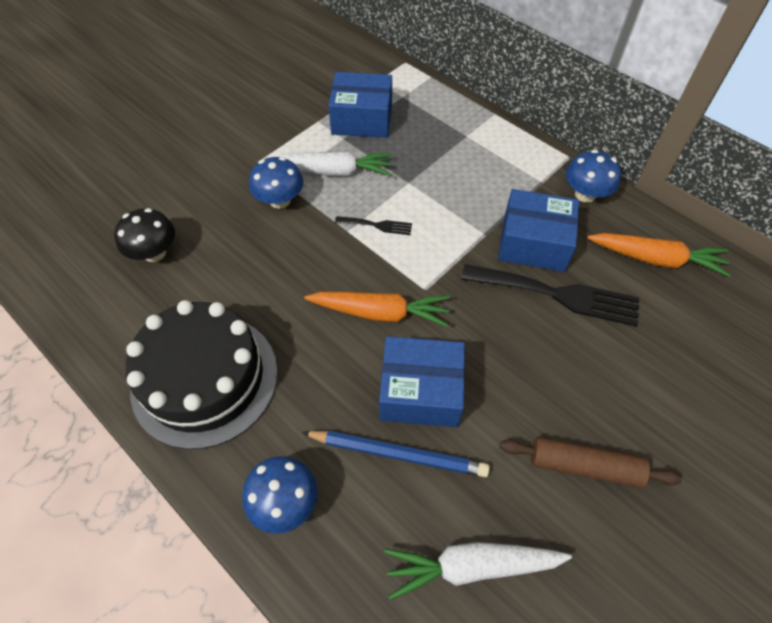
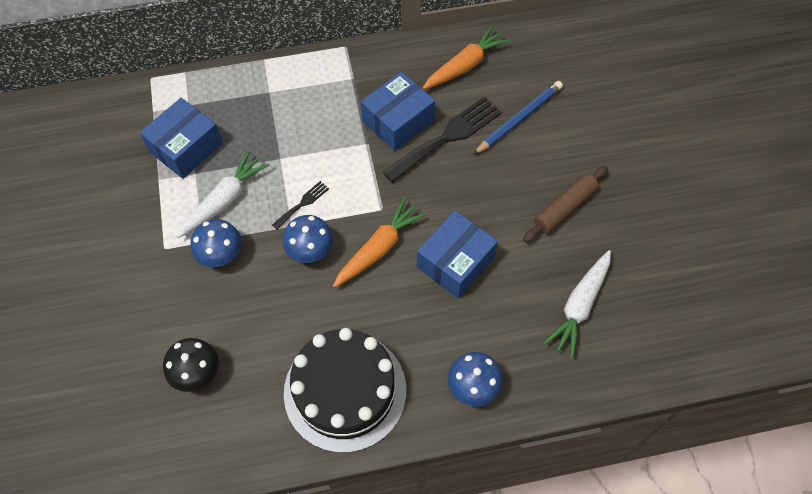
camera: 55 degrees left, 5 degrees up
(398, 454) = (487, 302): blue pencil -> blue pencil (519, 119)
(585, 194) = (384, 62): blue mushroom -> blue mushroom (310, 250)

